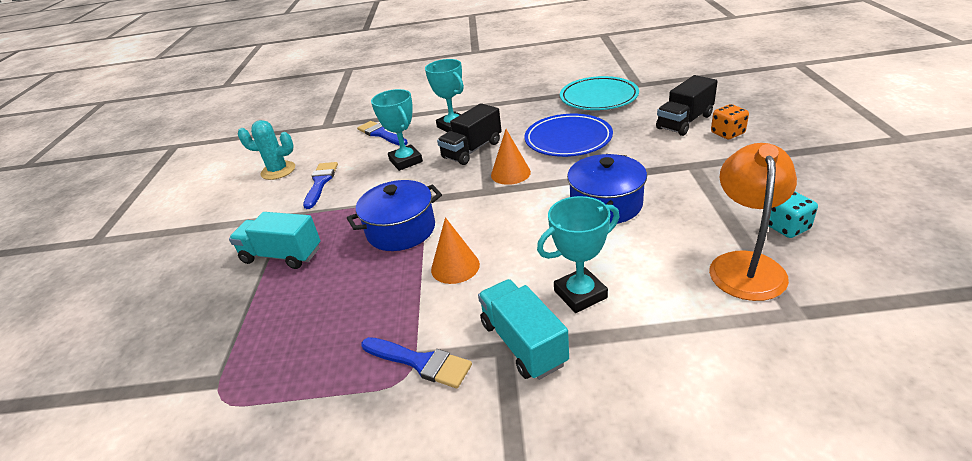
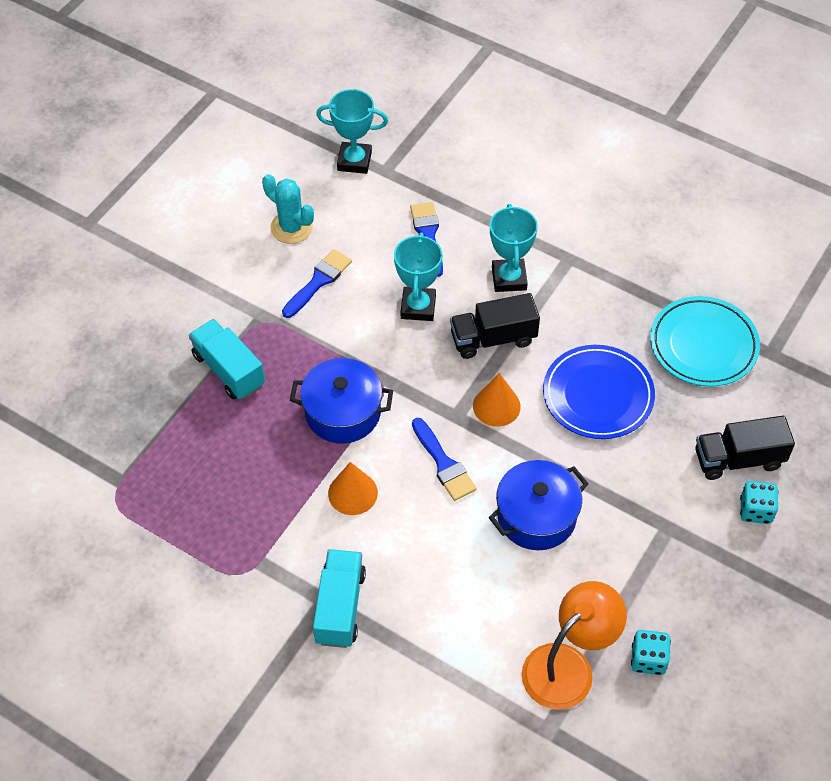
camera: 30 degrees right, 20 degrees up
(420, 362) = (260, 569): blue brush -> blue brush (443, 463)
(580, 294) = (419, 595): turquoise trophy -> turquoise trophy (354, 161)
(727, 133) = (755, 510): orange dice -> turquoise dice

